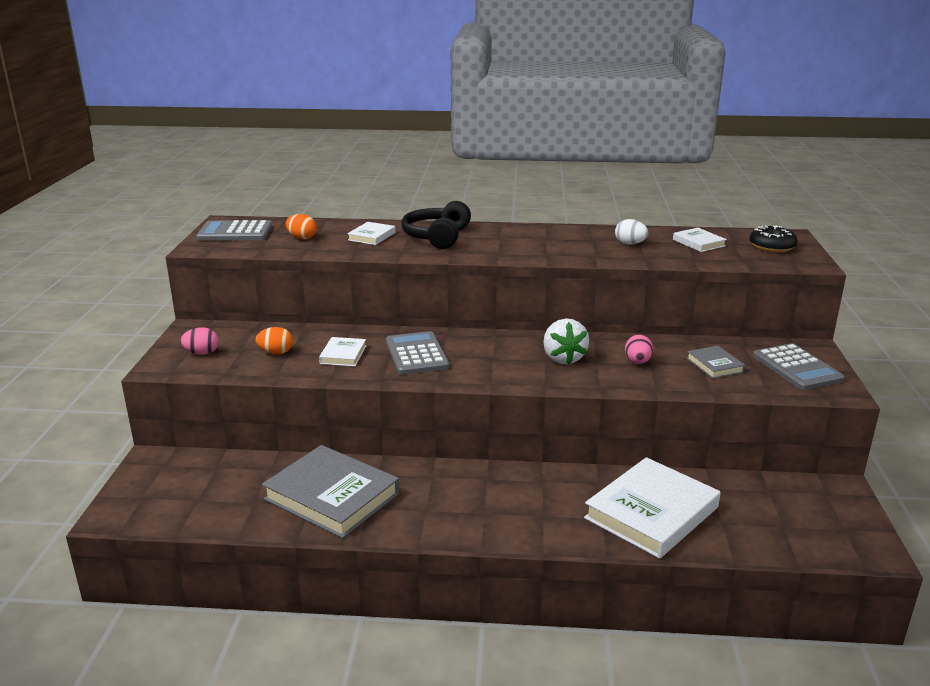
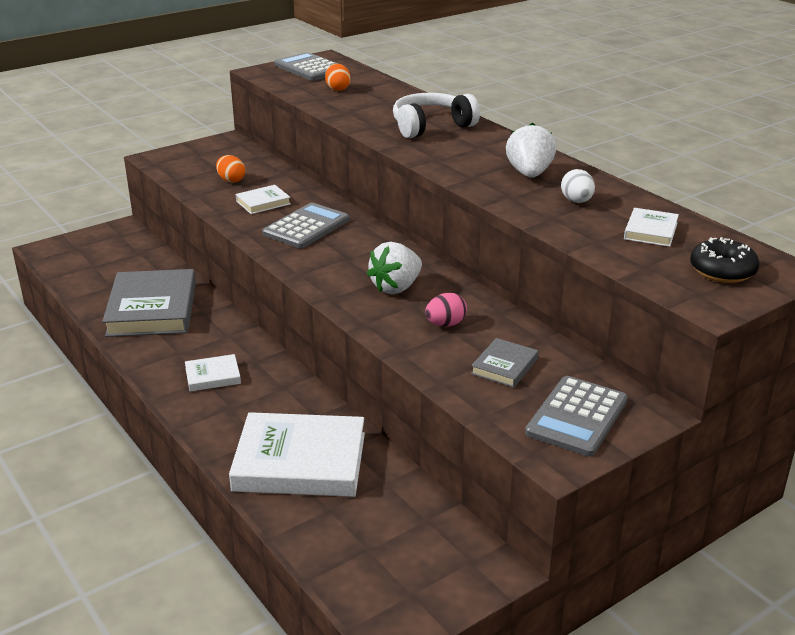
camera: 50 degrees right, 5 degrees up
(202, 353) = (194, 160): pink egg -> none
(371, 236) = (386, 106): white book -> white book (213, 376)
(437, 237) = (431, 126): black headphones -> white headphones
(568, 240) = (529, 174): none -> white strawberry

